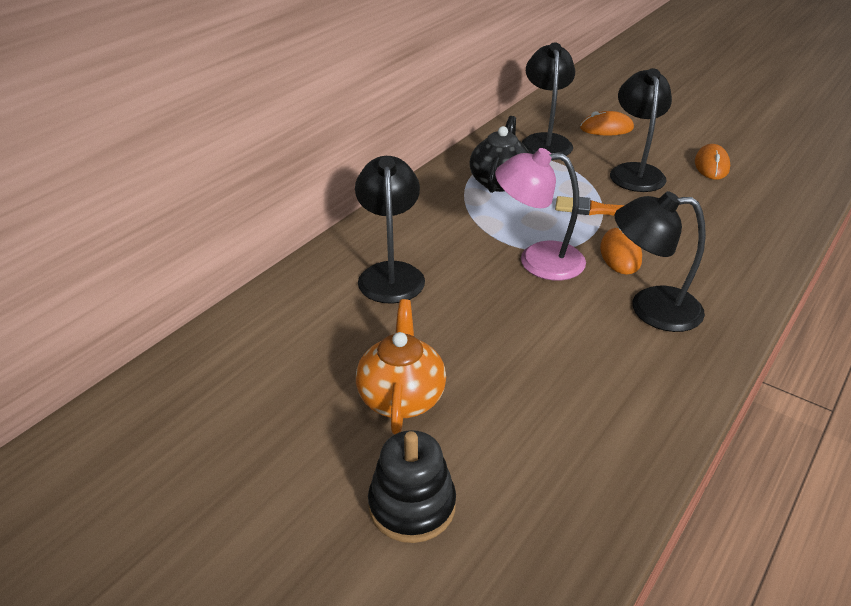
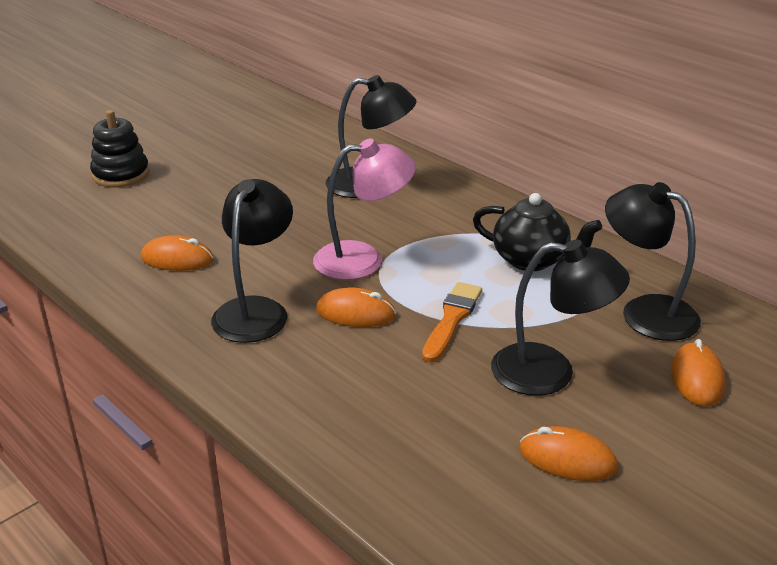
camera: 100 degrees right, 5 degrees down
(401, 397) = (215, 178): orange teapot -> none
(537, 260) = (363, 259): pink lamp -> pink lamp turned 60 degrees clockwise
(545, 141) = (645, 312): black lamp -> black lamp turned 150 degrees counterclockwise
(597, 383) = (177, 259): none -> orange mouse

